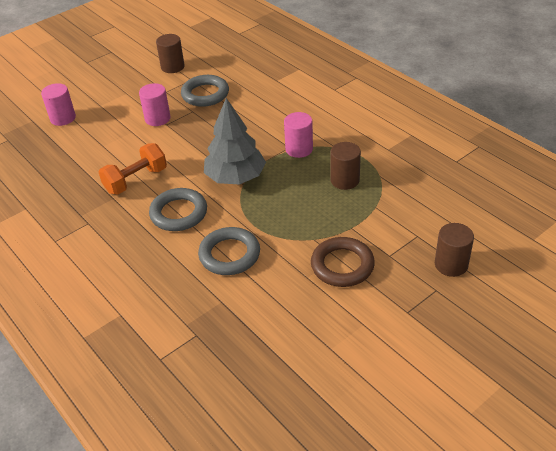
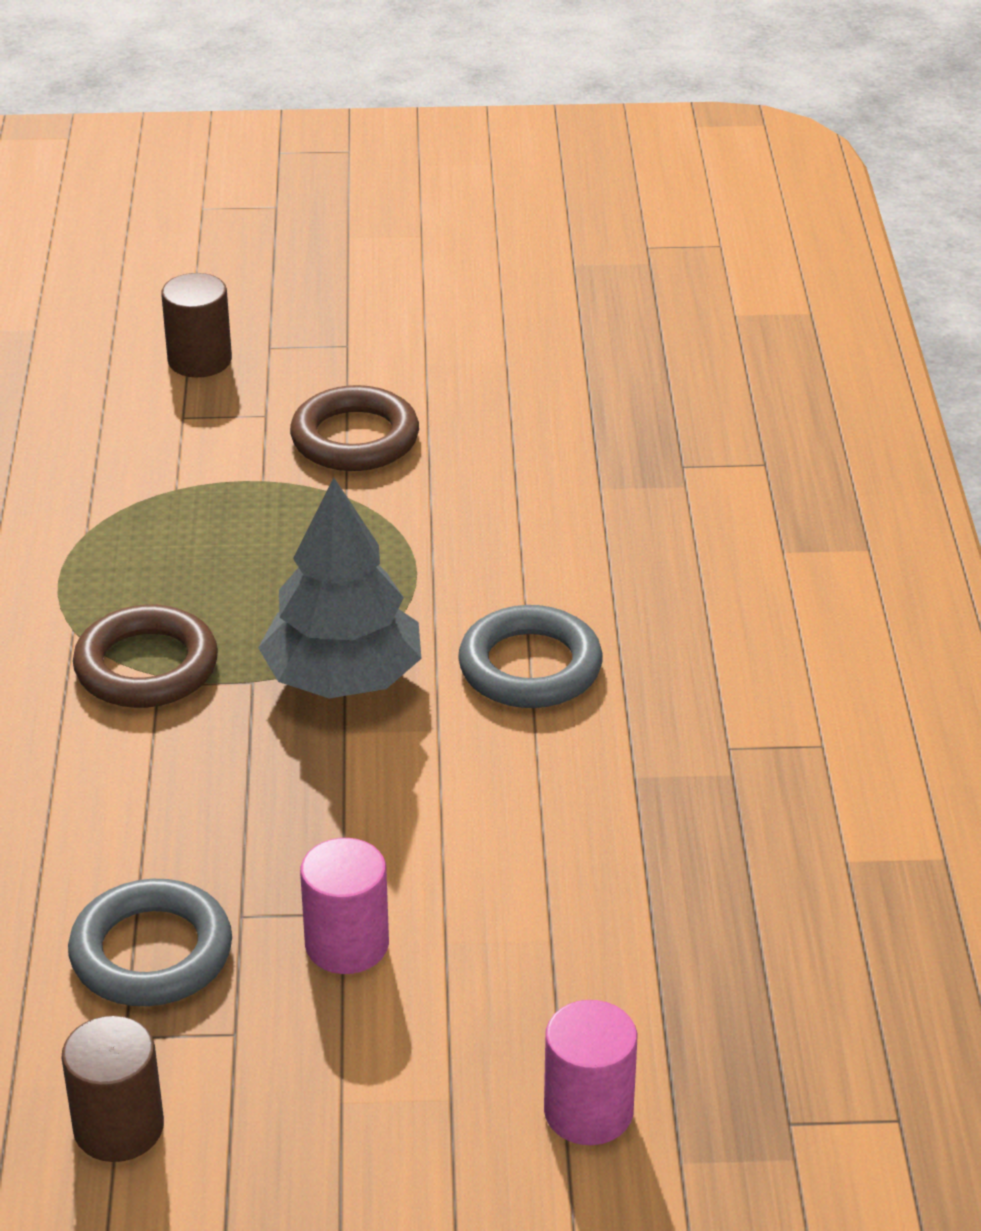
camera: 145 degrees left, 5 degrees down
(136, 180) = (552, 791): orange dumbbell -> none
(229, 254) = (514, 545): grey ring -> none
(299, 149) = (146, 666): pink cylinder -> brown ring
(345, 180) = (156, 558): brown cylinder -> none

